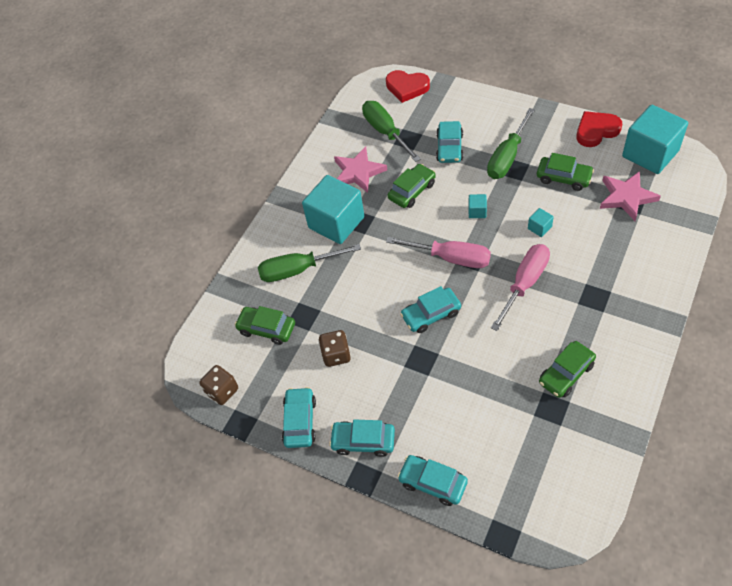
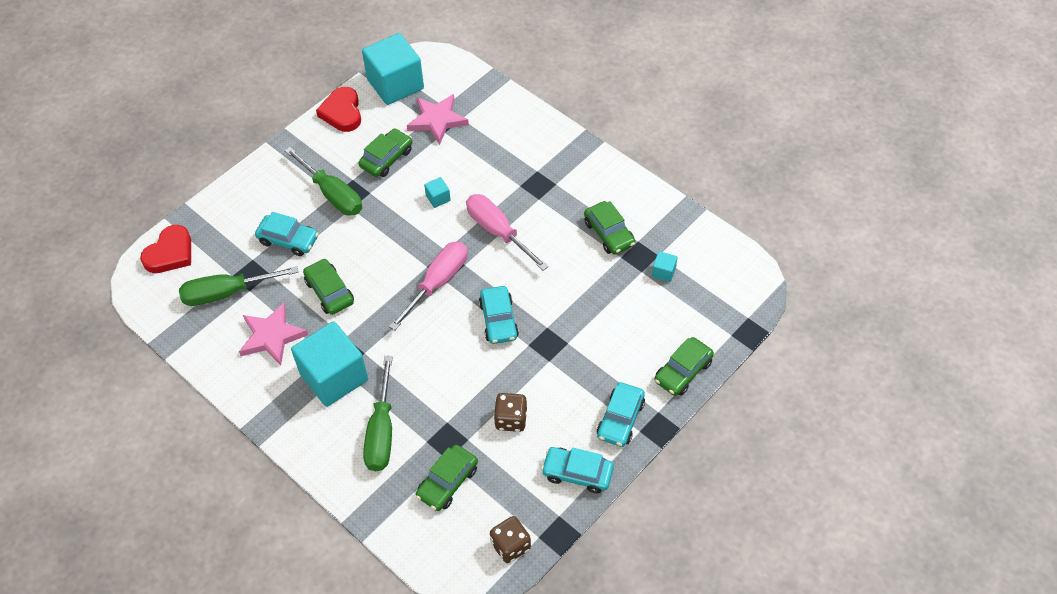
camera: 80 degrees left, 0 degrees up
(432, 483) = (683, 371): turquoise car -> green car
(477, 211) = (390, 242): turquoise cube -> turquoise cube (663, 272)

